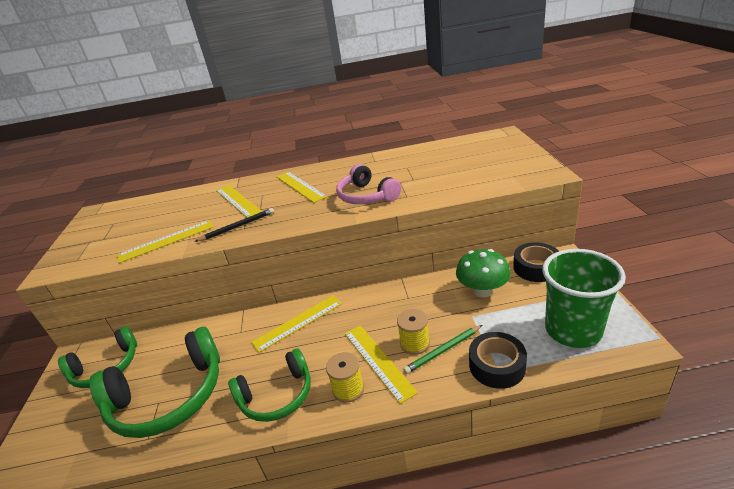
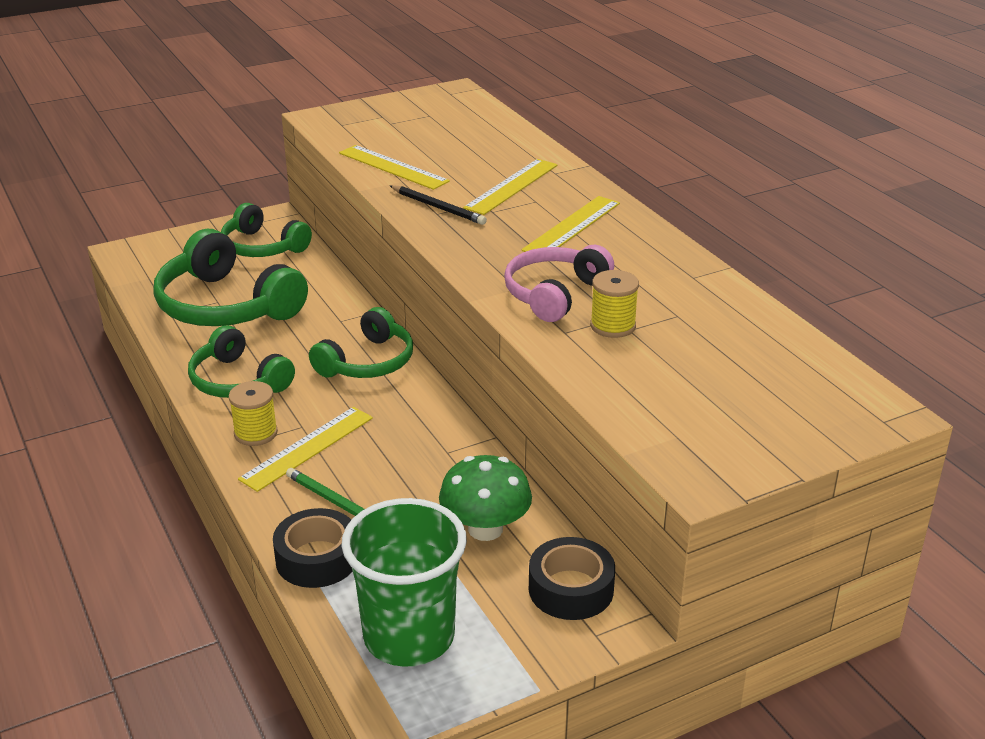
camera: 65 degrees right, 0 degrees up
(298, 322) = (367, 362): yellow ruler -> green headphones
(415, 343) = (347, 475): yellow spool -> yellow spool (612, 326)

